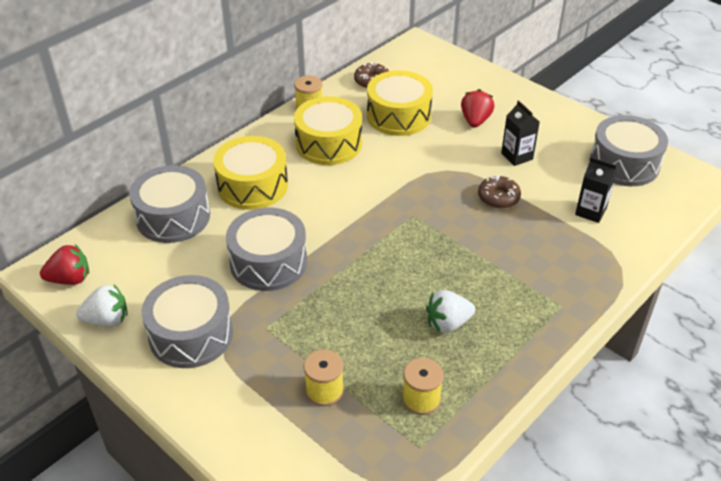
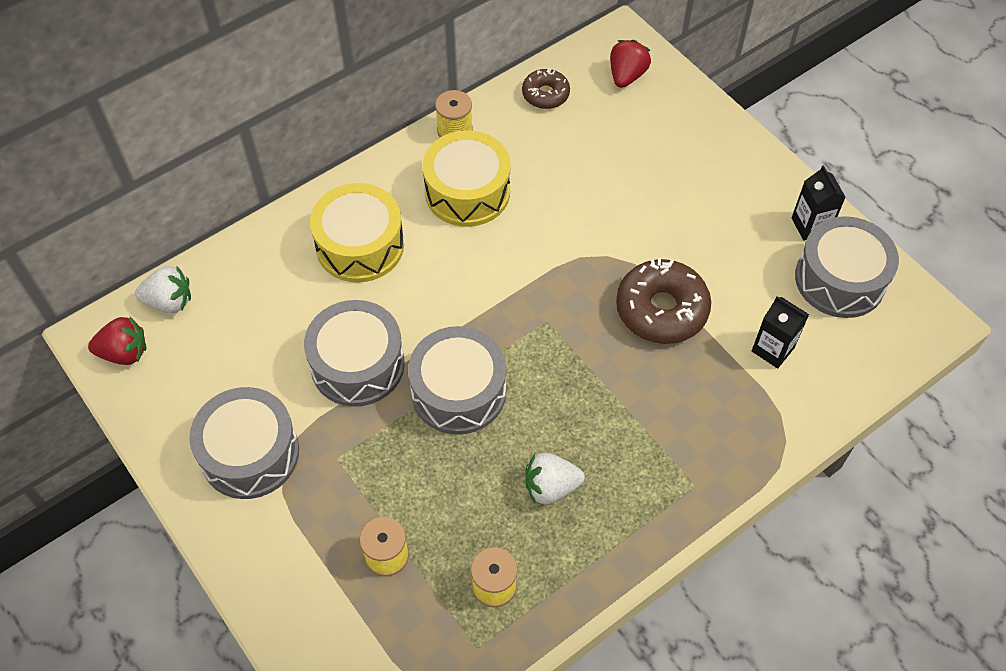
camera: 10 degrees right, 15 degrees up
(107, 320) = (159, 418): white strawberry -> white strawberry (169, 302)
(173, 217) = (256, 279): grey drum -> grey drum (458, 391)
(398, 116) = (567, 158): yellow drum -> none
(475, 121) = (664, 180): red strawberry -> red strawberry (626, 76)
(498, 197) = (661, 309): brown donut -> brown donut, size x1.73
(517, 156) = (703, 247): black carton -> black carton (810, 225)

